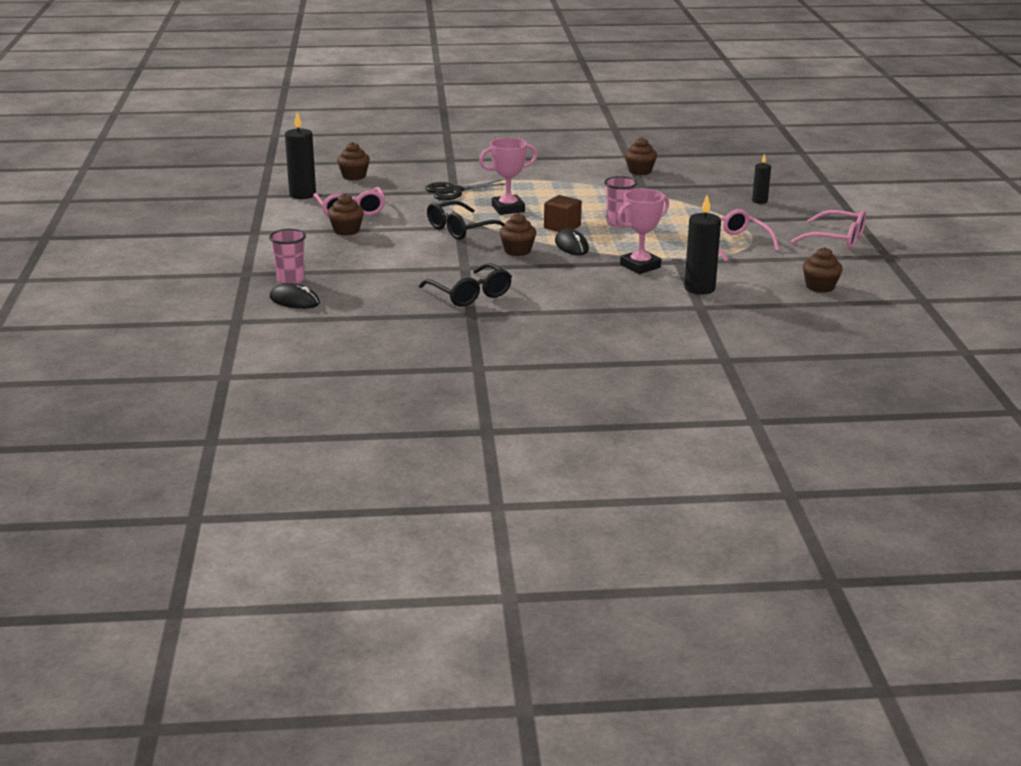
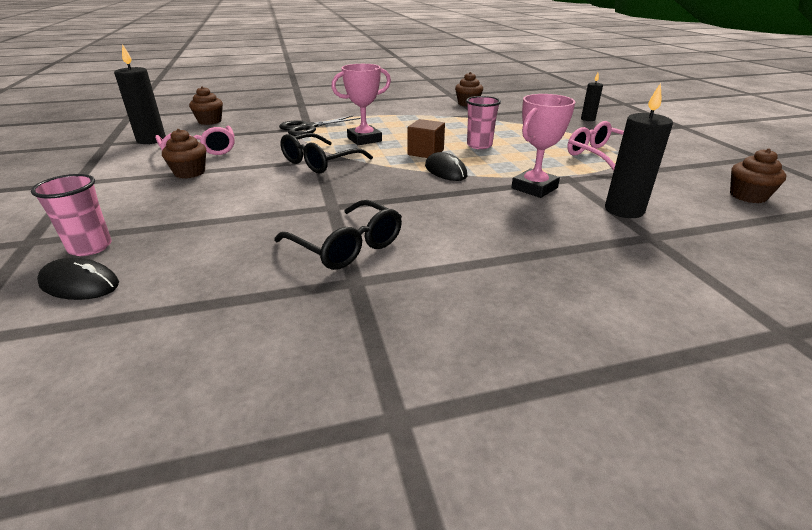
camera: 10 degrees left, 5 degrees up
(517, 251) = (389, 181): brown cupcake -> none
(837, 239) = (694, 146): pink glasses -> none

